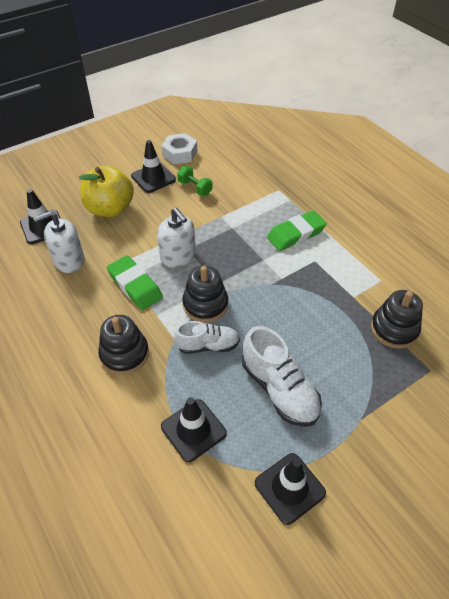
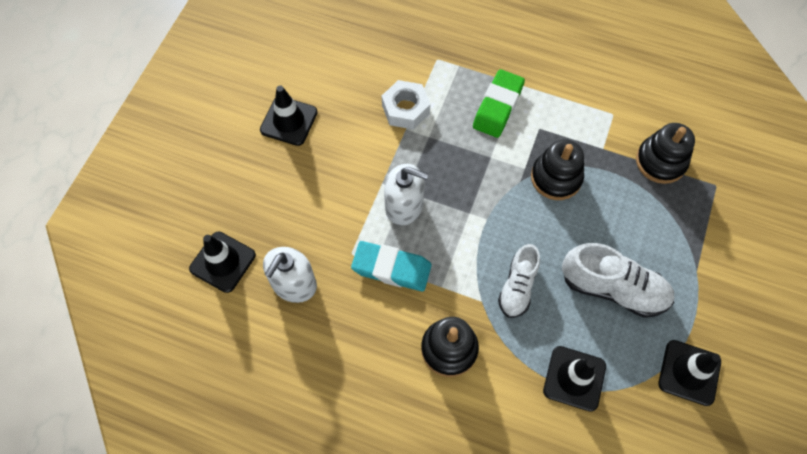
camera: 35 degrees left, 15 degrees up
(110, 209) = (278, 191): yellow apple -> none
(135, 286) = (391, 268): green eraser -> turquoise eraser
(180, 153) = (289, 69): white nut -> white nut (405, 109)
(195, 188) = (347, 107): green dumbbell -> none
(205, 304) = (478, 244): black stacking toy -> black stacking toy (556, 177)
(208, 345) = (517, 287): white shoe -> white shoe turned 150 degrees clockwise

